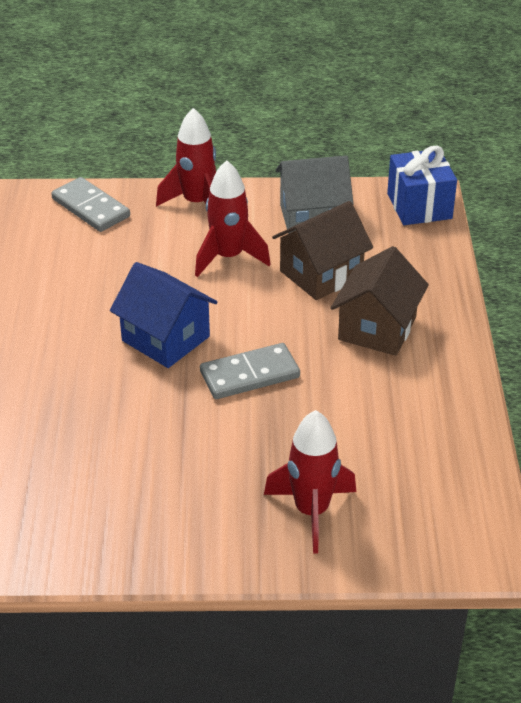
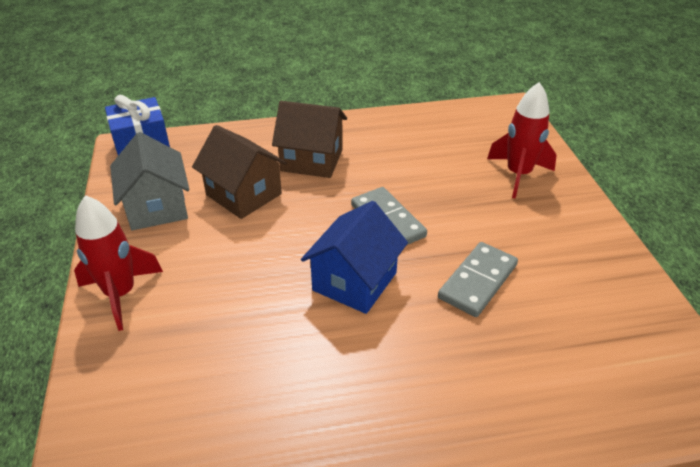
camera: 100 degrees left, 0 degrees up
(90, 208) = (119, 396): grey domino -> grey domino (478, 281)
(228, 257) = (221, 256): red rocket -> none

